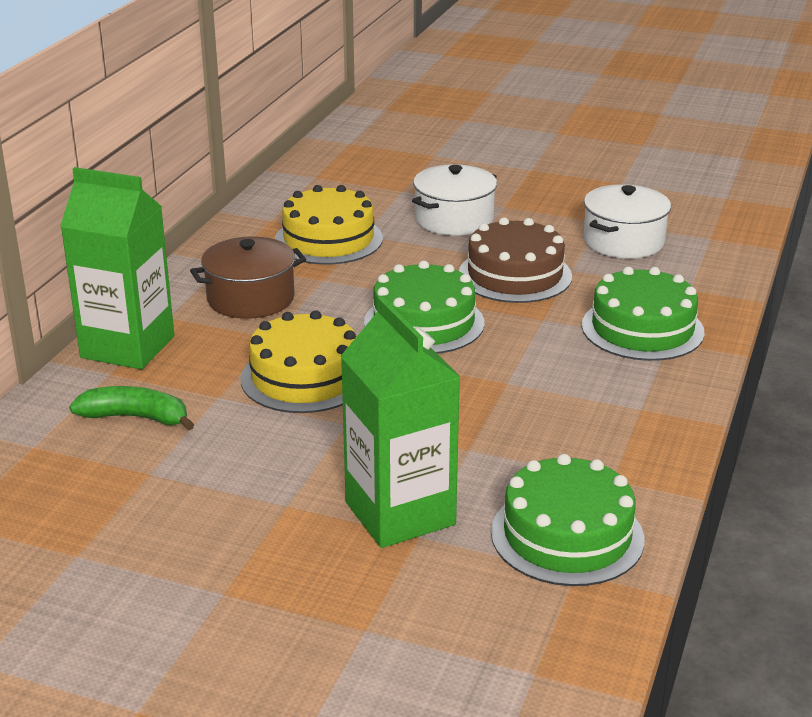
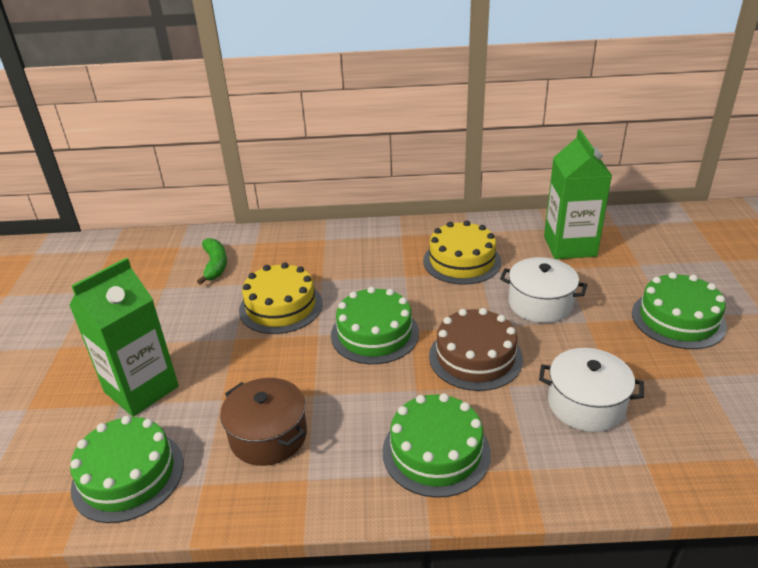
camera: 70 degrees right, 5 degrees up
(128, 347) = (285, 238): green carton -> green carton (569, 246)
(250, 298) = (363, 258): brown pot -> brown pot (268, 436)
(536, 167) = (678, 319): none -> green cake

